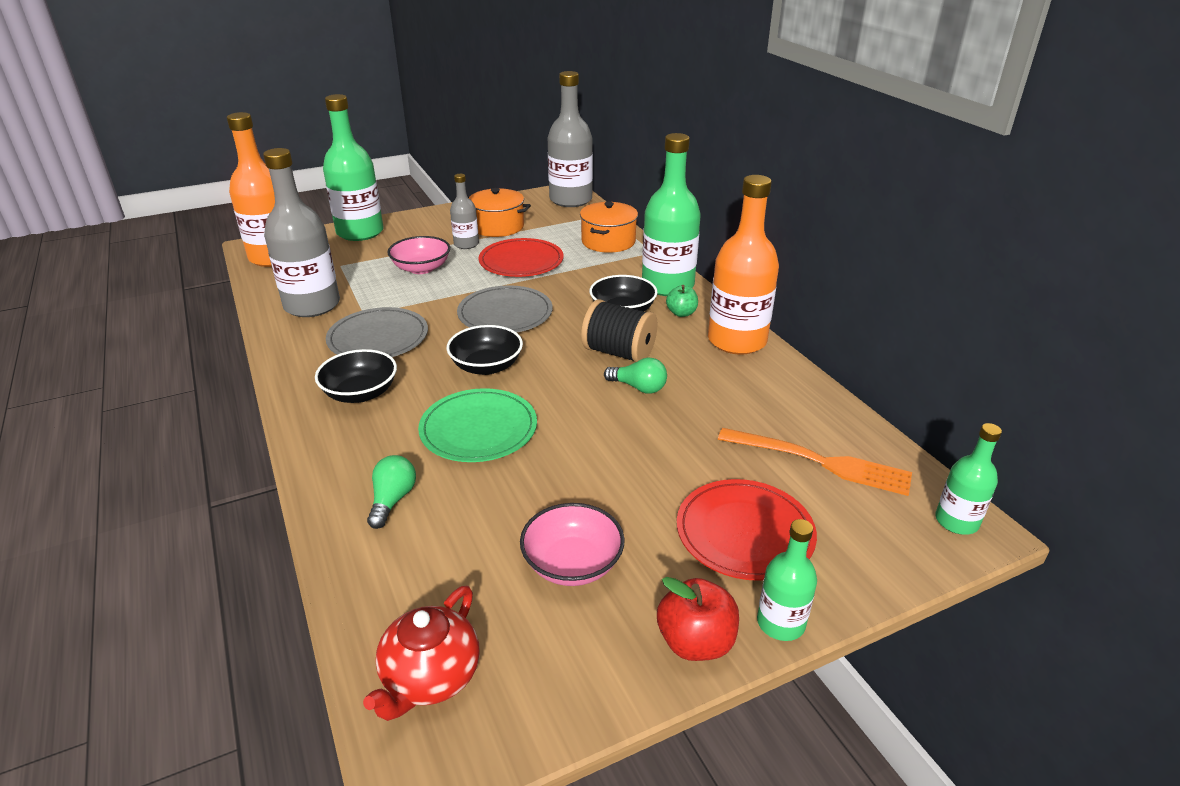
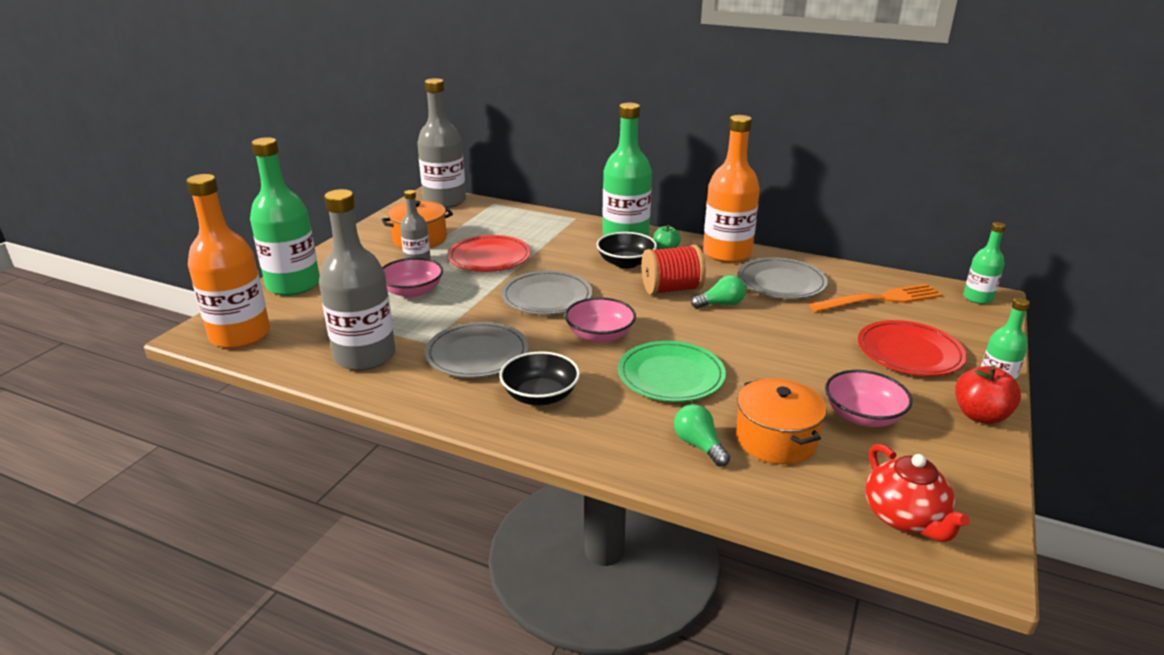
camera: 40 degrees left, 5 degrees down
(486, 366) = (600, 335): black bowl -> pink bowl
(608, 241) = (530, 221): orange pot -> orange pot (776, 439)
(619, 353) = (671, 289): black spool -> red spool
(740, 393) = (781, 282): none -> grey plate

